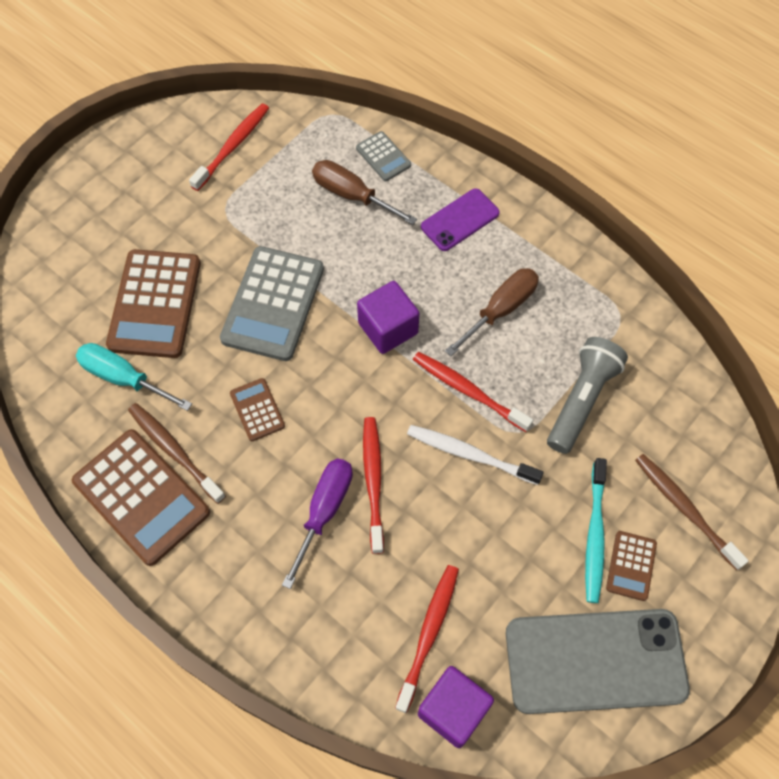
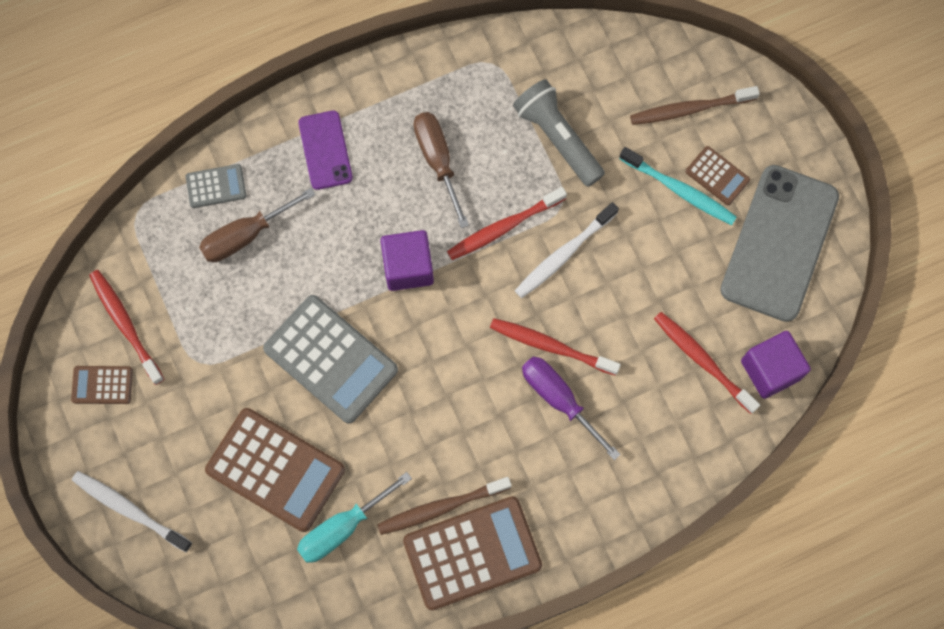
camera: 65 degrees left, 10 degrees up
(77, 215) = (130, 510): none -> white toothbrush
(257, 410) = (434, 418): brown calculator -> brown calculator (102, 385)

